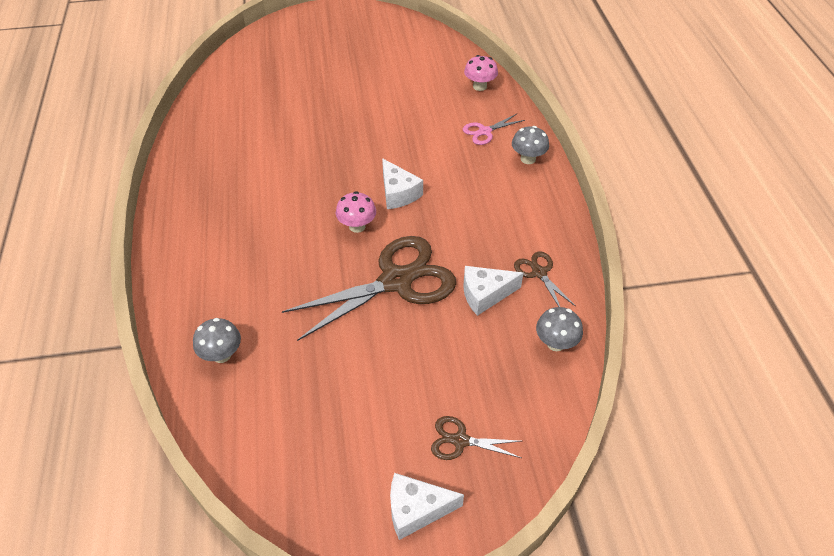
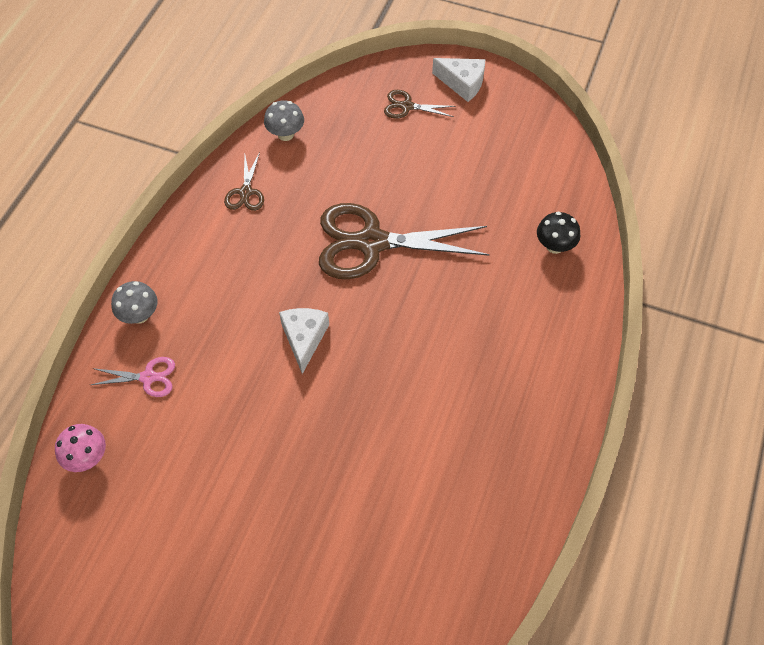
camera: 150 degrees left, 10 degrees up
(222, 354) = (554, 246): grey mushroom -> black mushroom
(357, 226) = (371, 318): pink mushroom -> none
(460, 440) = (407, 106): brown scissors -> brown scissors turned 150 degrees clockwise
(485, 294) = (306, 195): white cheese -> none

